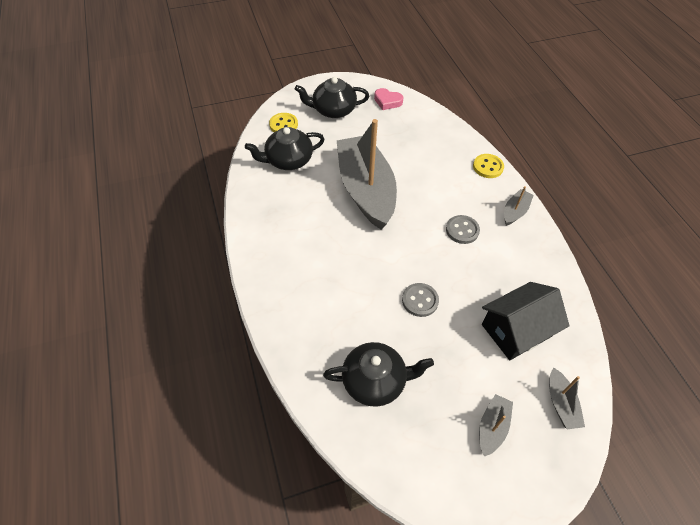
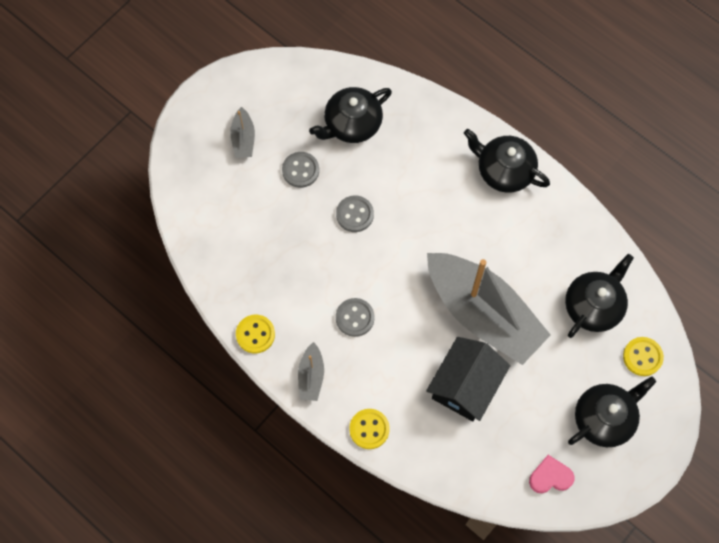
camera: 150 degrees right, 15 degrees up
(274, 270) = (504, 170): none -> black teapot
(448, 363) = (300, 170): none -> grey button
(516, 330) = (256, 232): black house -> black house (465, 386)
(548, 256) = (255, 334): none -> yellow button
(561, 403) = (196, 186): grey boat -> none

